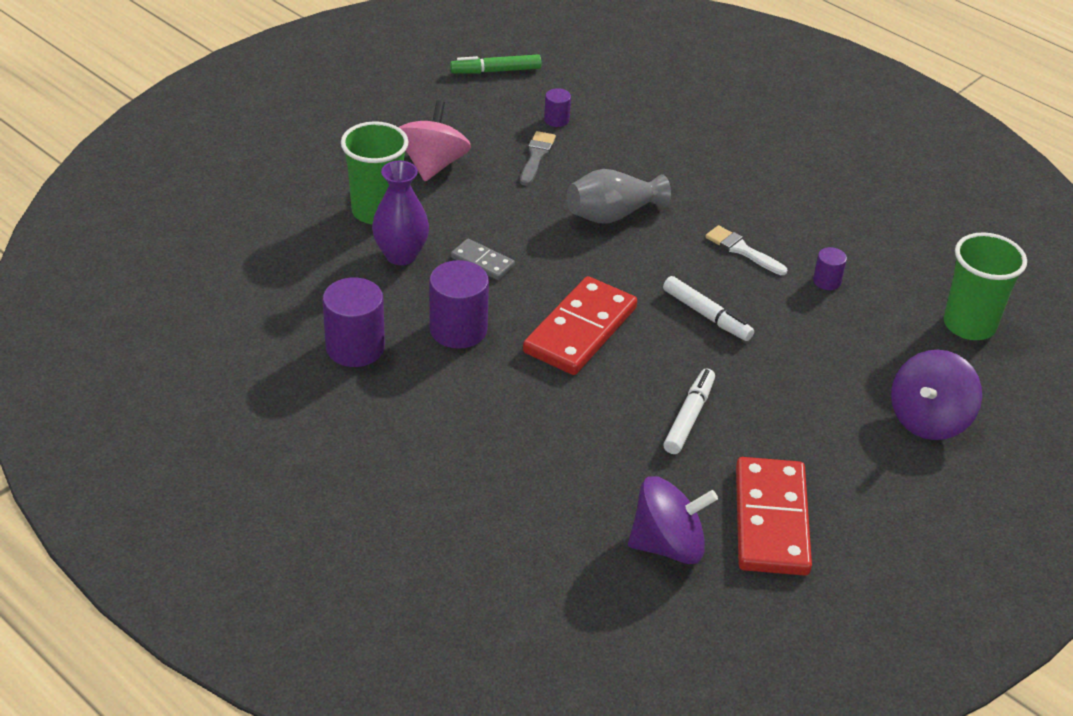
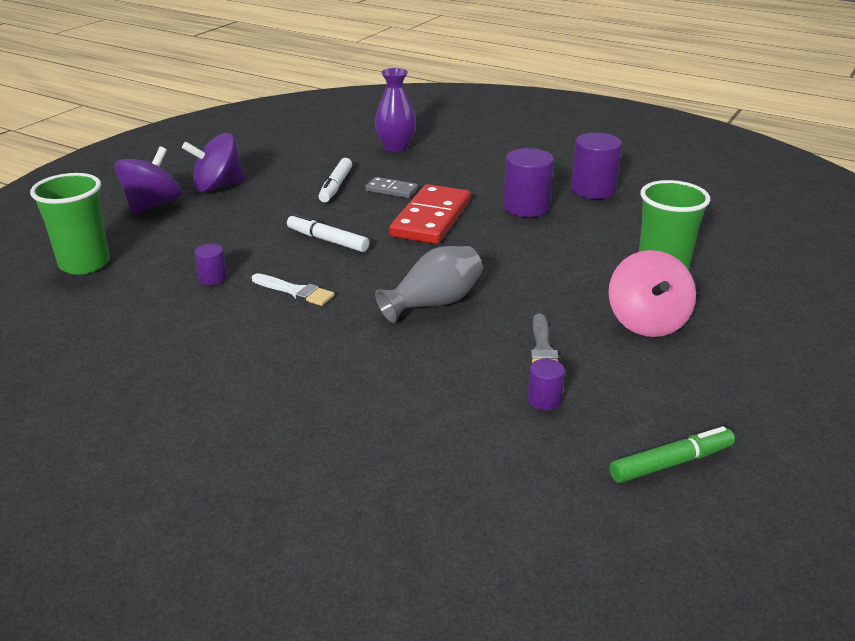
camera: 170 degrees right, 10 degrees down
(401, 255) = (609, 244): purple vase -> purple vase (396, 147)
(482, 262) = (536, 249): grey domino -> grey domino (391, 190)
(668, 545) = (342, 140): purple spinning top -> purple spinning top (218, 186)
(771, 520) = (279, 153): red domino -> none

